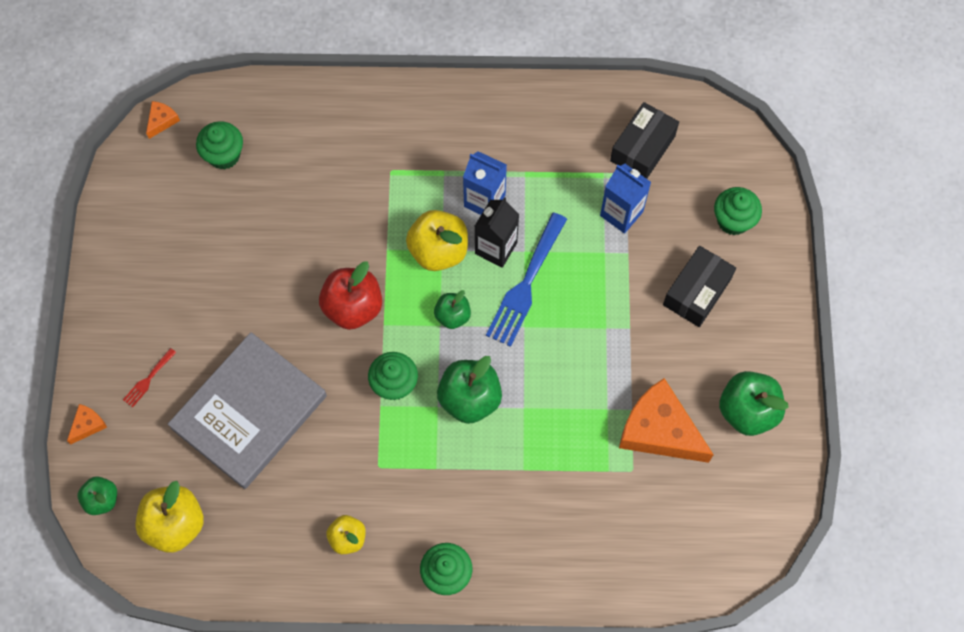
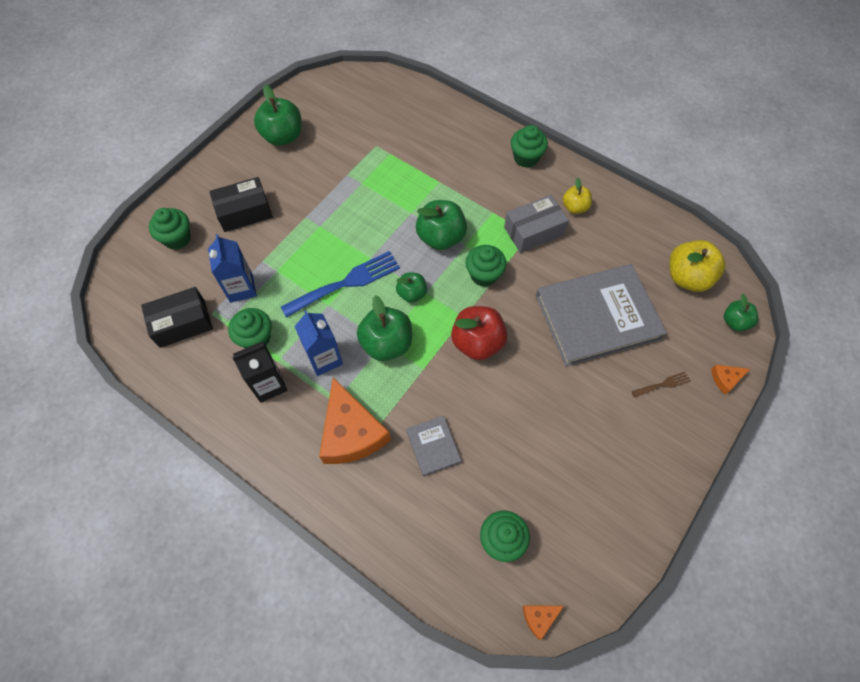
camera: 145 degrees left, 5 degrees down
(148, 379) = (663, 384): red fork -> brown fork
(329, 189) = (433, 446): none -> grey book
(375, 474) = (533, 231): none -> grey box
(438, 251) = (387, 343): yellow apple -> green apple
(496, 248) = (345, 320): black carton -> black carton (269, 385)
(563, 178) = (256, 338): none -> green cupcake
(659, 430) = (341, 156): orange cheese -> orange cheese (351, 432)

